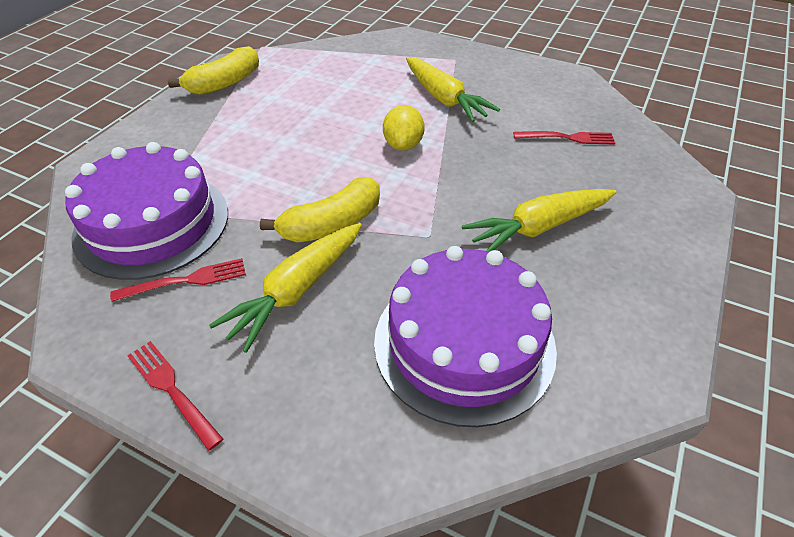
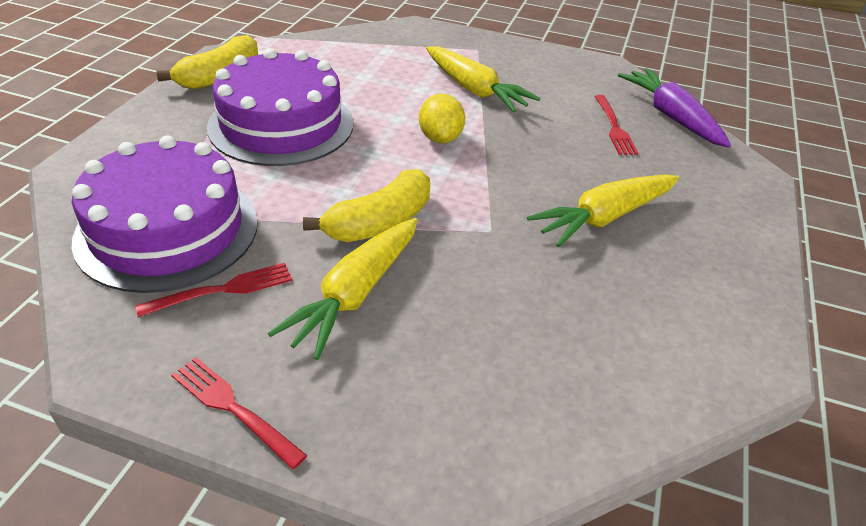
camera: 10 degrees left, 5 degrees down
(464, 343) = (552, 337): purple cake -> purple cake (281, 125)
(567, 138) = (614, 127): red fork -> red fork turned 90 degrees clockwise
(625, 128) = (671, 117): none -> purple carrot

